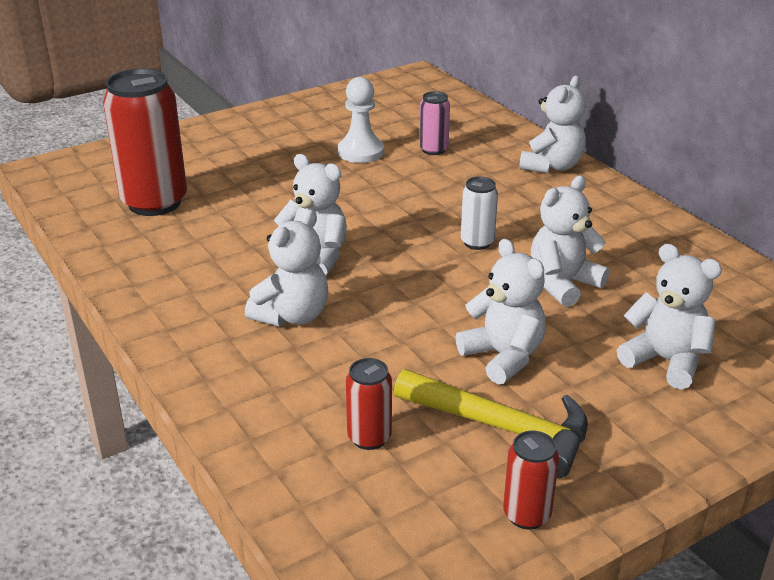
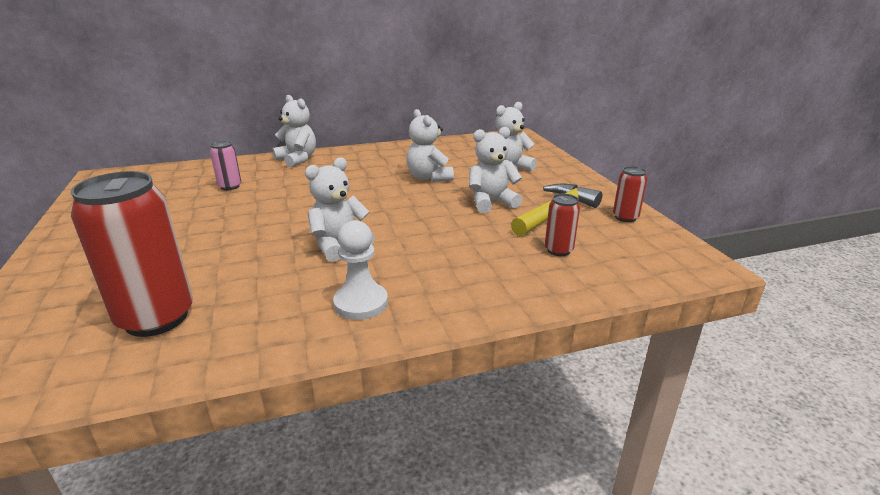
camera: 75 degrees left, 5 degrees down
(292, 315) = (411, 262): white teddy bear -> none
(360, 152) = (196, 210): white pawn -> white pawn (361, 303)
(477, 242) = (366, 191): white can -> none

